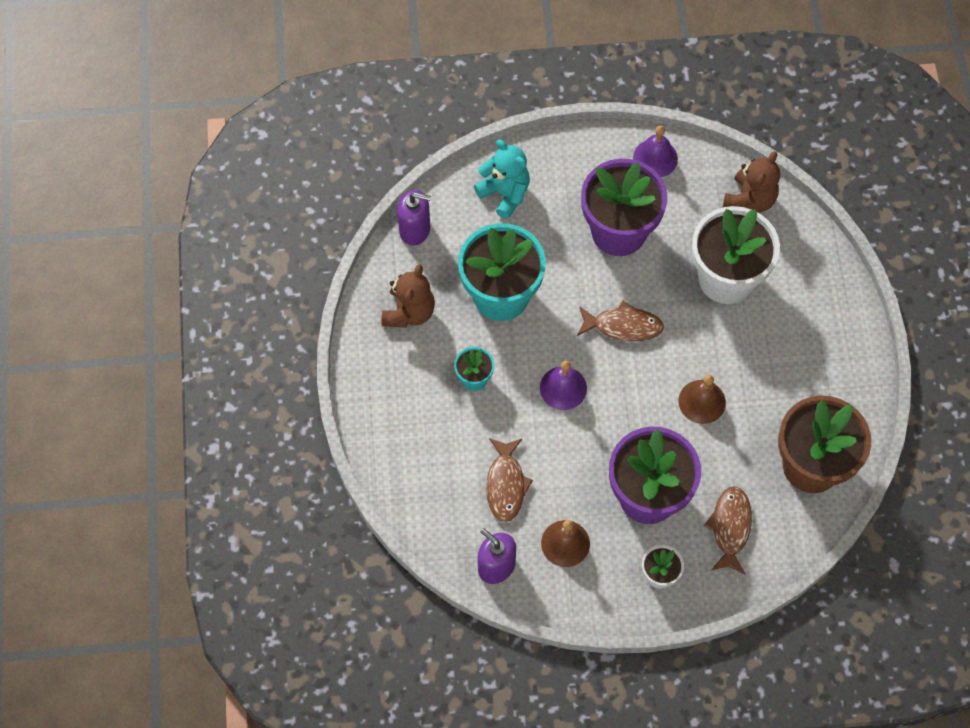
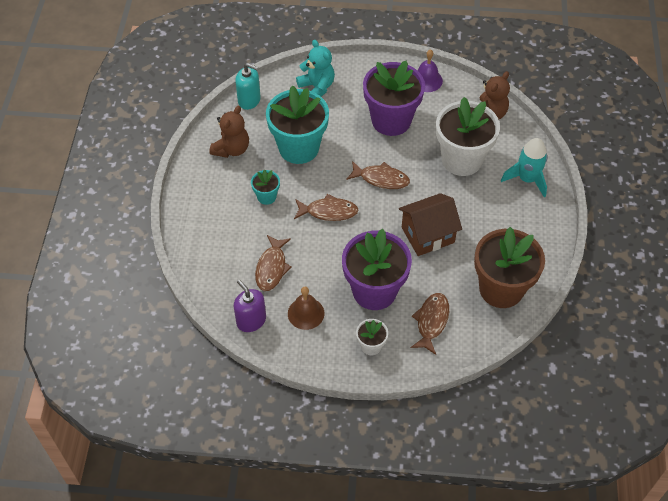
camera: 10 degrees right, 10 degrees down
(415, 229) = (249, 100): purple soap dispenser -> turquoise soap dispenser
(563, 388) = (328, 211): purple bell -> brown fish
(702, 401) = (427, 235): brown bell -> brown house
(818, 295) = (527, 179): none -> turquoise rocket

